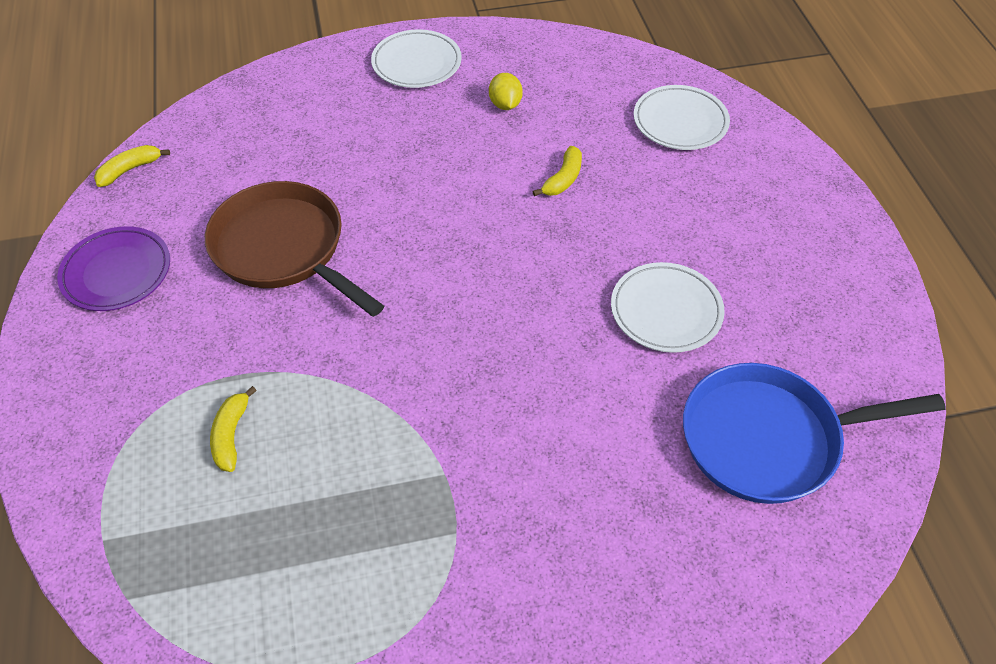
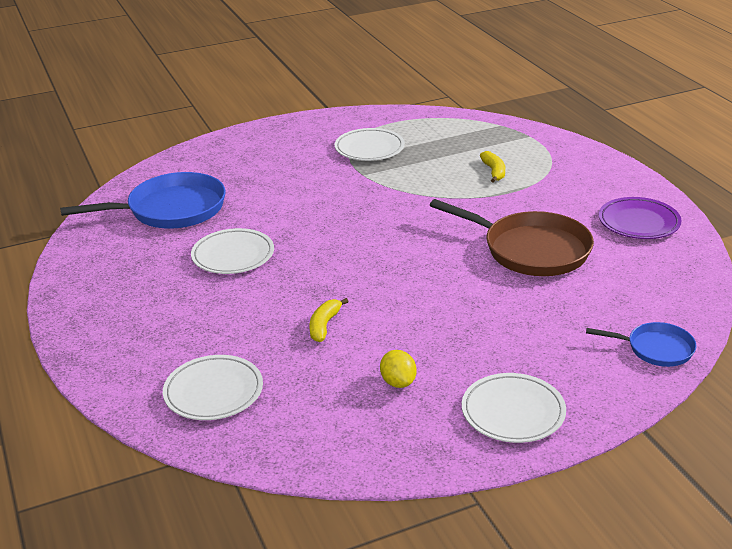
camera: 170 degrees right, 20 degrees down
(130, 170) = (703, 279): yellow banana -> none
(251, 99) = (656, 349): none -> blue pan
(409, 565) = (369, 148): none -> white plate

